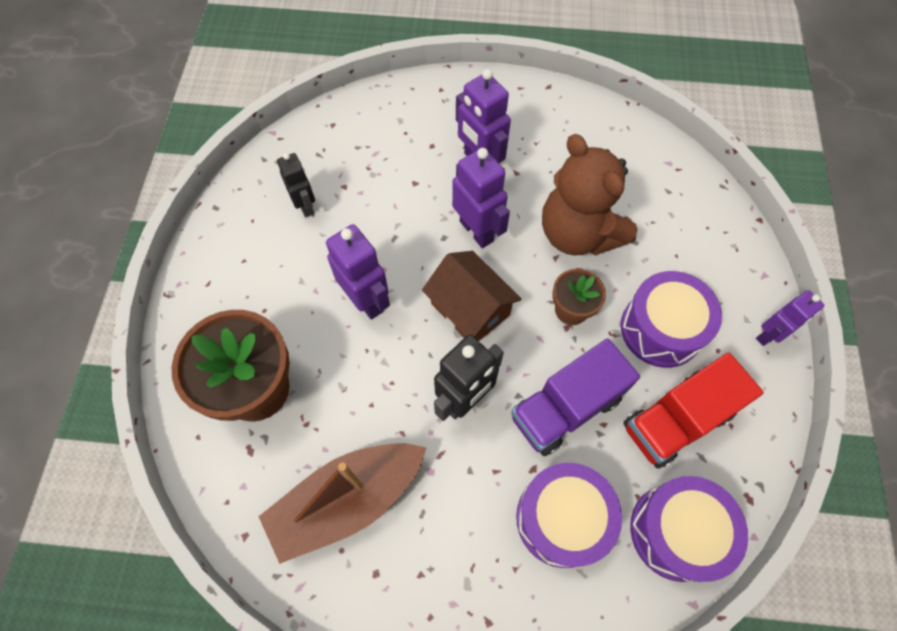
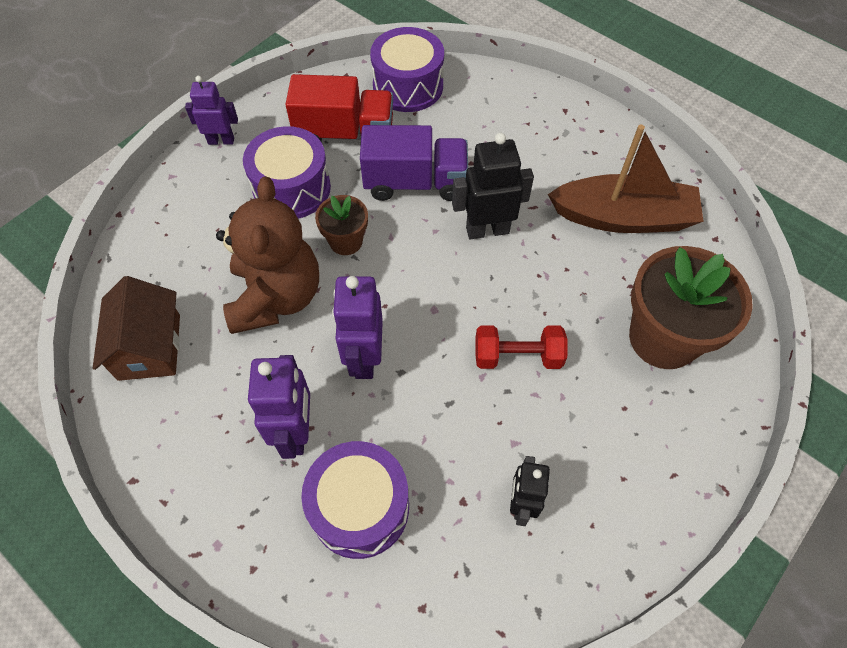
camera: 145 degrees left, 5 degrees down
(366, 300) = (517, 356): purple robot -> red dumbbell
(470, 309) = (429, 292): brown house -> brown house (149, 347)
(562, 518) = (475, 129): purple drum -> purple drum (360, 507)

